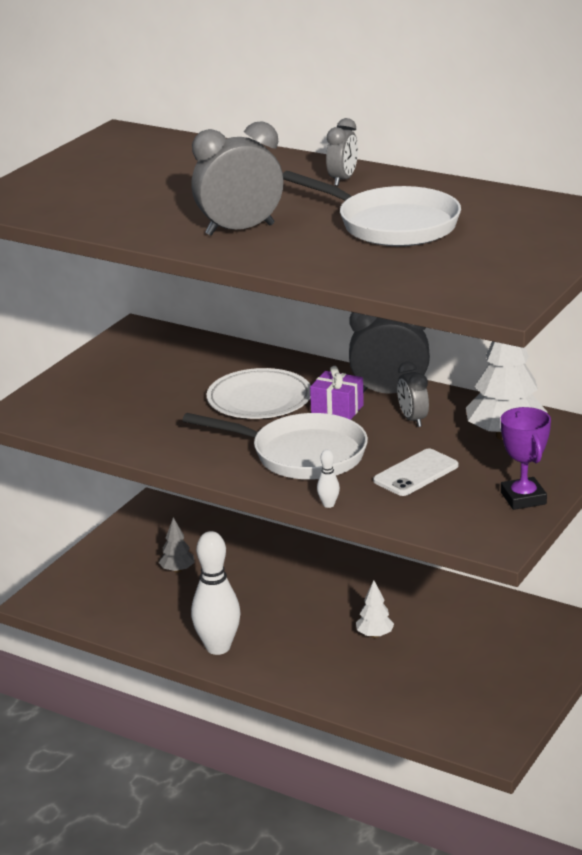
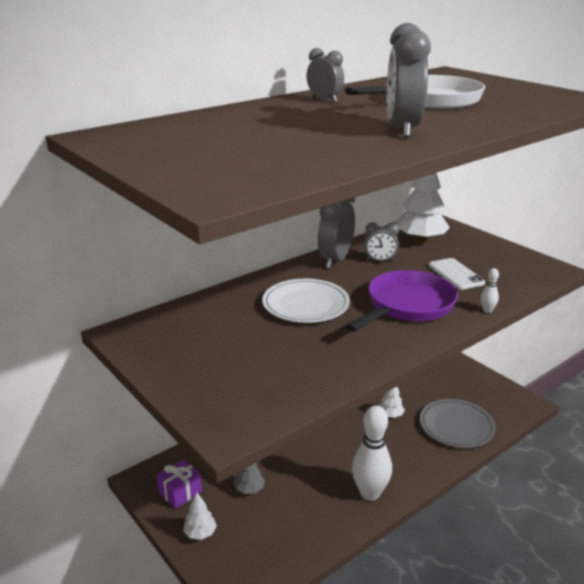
camera: 70 degrees left, 0 degrees up
(101, 560) = (200, 533): none -> white tree
(302, 455) = (407, 306): white pan -> purple pan
(337, 410) = (346, 281): purple gift -> purple gift (180, 492)
(389, 691) = (456, 426): none -> grey plate
(523, 498) = (502, 252): purple trophy -> none

